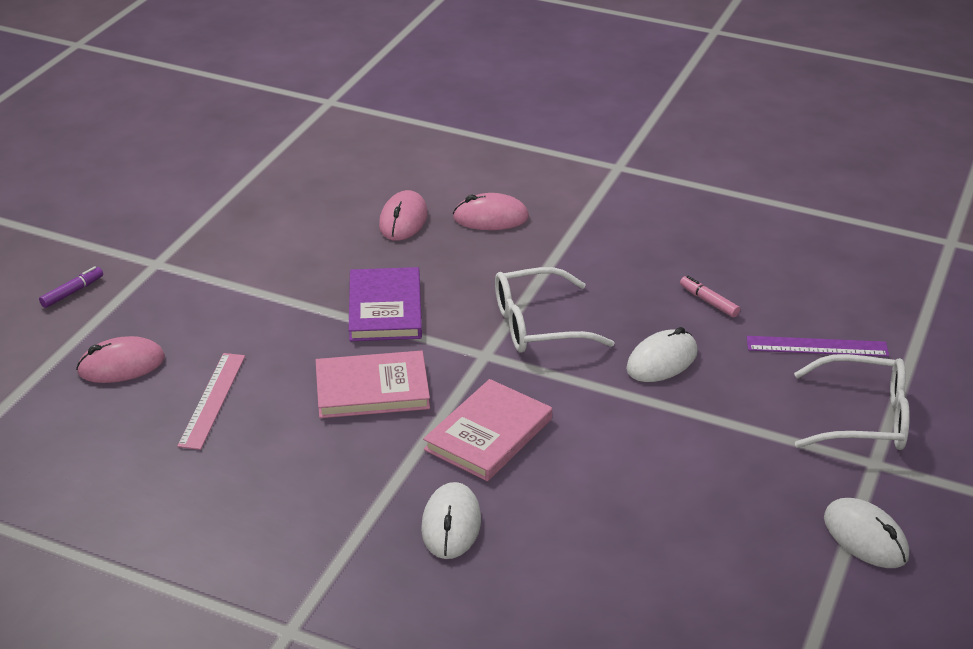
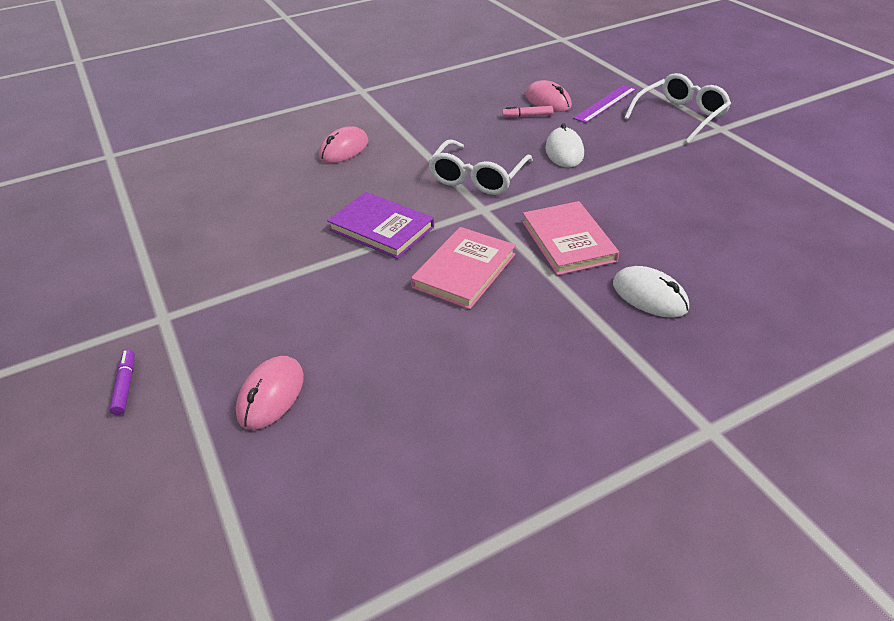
camera: 50 degrees left, 5 degrees up
(213, 400) = (383, 357): pink ruler -> none
(403, 220) = (294, 181): pink mouse -> pink mouse (548, 101)
(865, 537) = (781, 156): white mouse -> none

